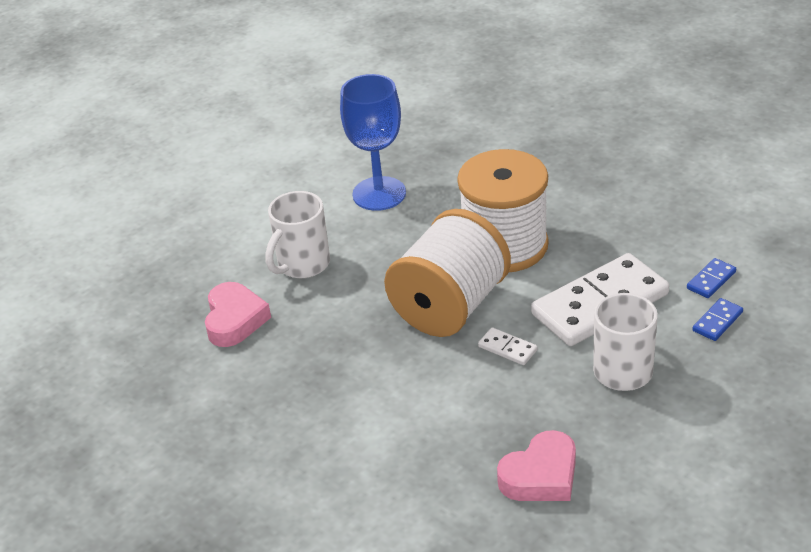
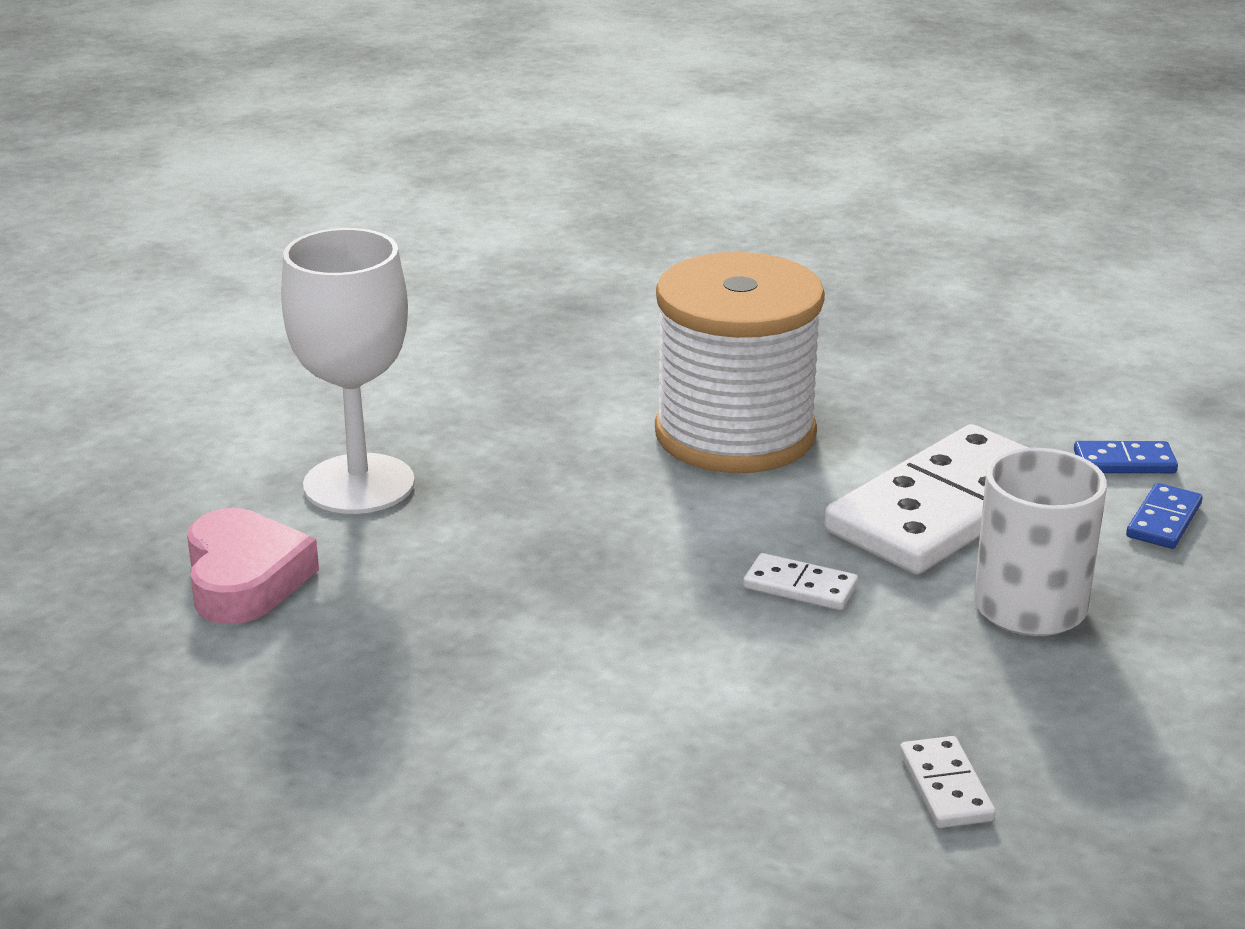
camera: 15 degrees left, 10 degrees down
(302, 265) = (359, 484): white mug -> white goblet
(379, 194) = (475, 372): blue goblet -> none
(450, 306) = (667, 530): white spool -> none
(541, 476) = (946, 787): pink heart -> white domino
(711, 280) = (1124, 462): blue domino -> blue domino turned 60 degrees clockwise

